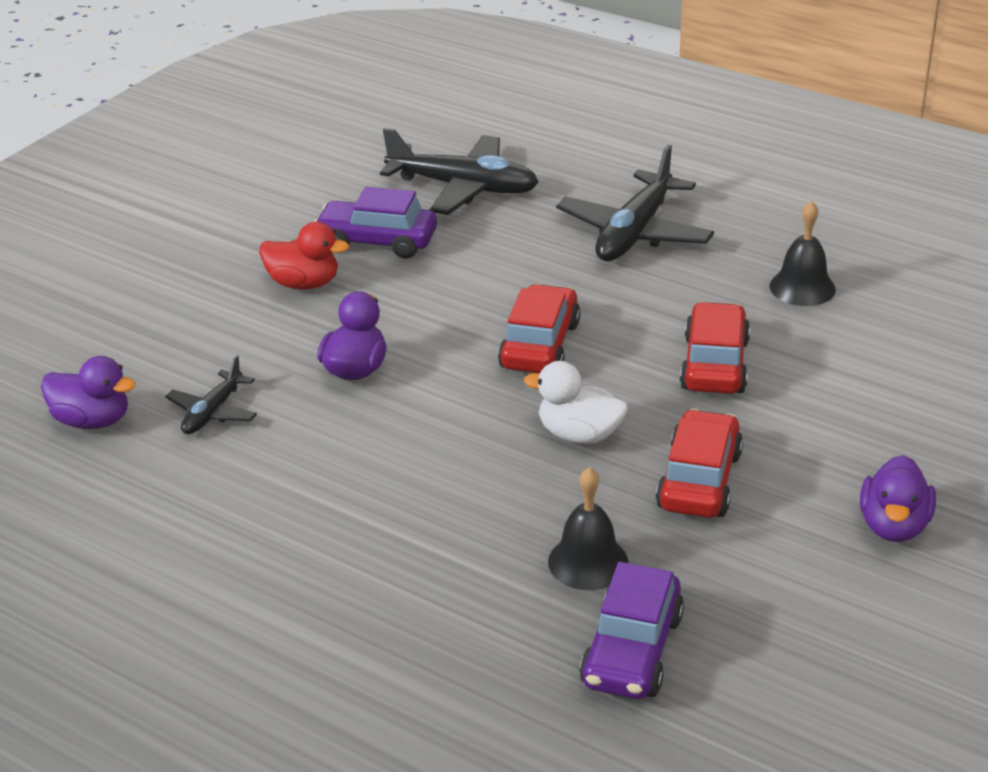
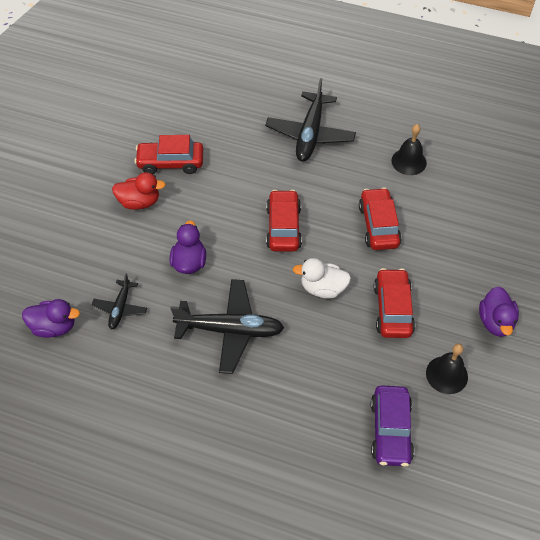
camera: 15 degrees left, 20 degrees up
(377, 242) = (170, 163): purple car -> red car
(464, 188) = (206, 113): black plane -> black plane (230, 330)
(588, 562) = (352, 376): black bell -> black bell (446, 374)

